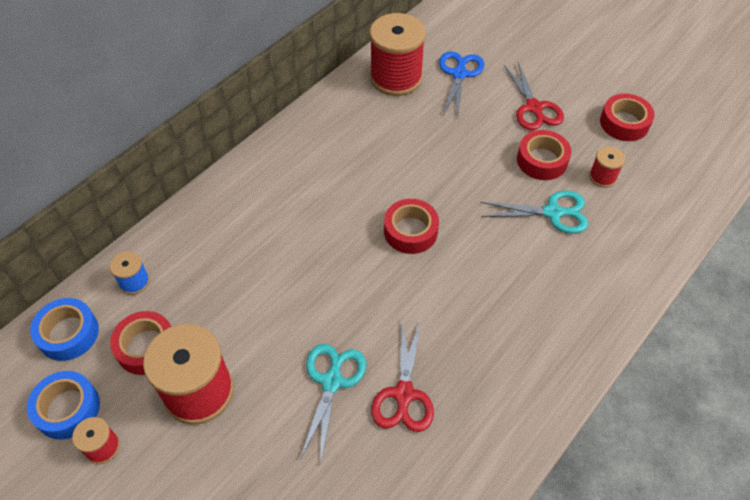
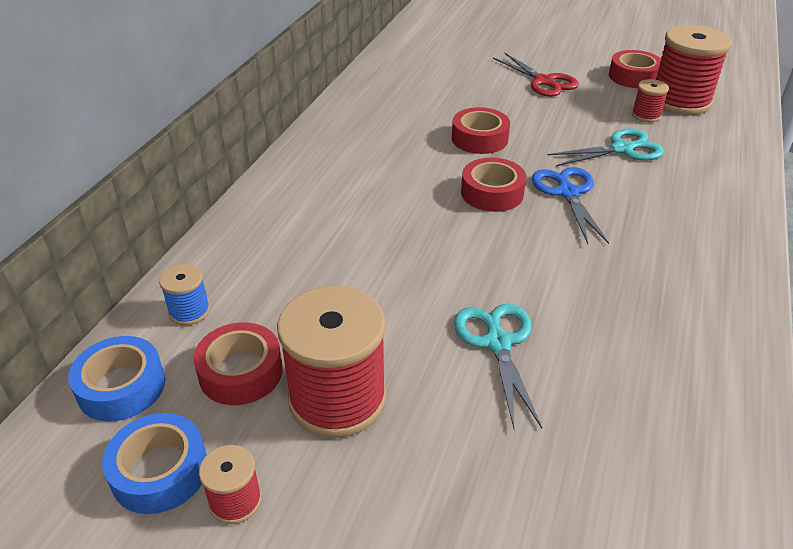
camera: 20 degrees left, 15 degrees down
(396, 78) = (393, 85): red spool -> red spool (680, 101)
(403, 395) = (588, 332): red scissors -> none
(459, 74) = (455, 71): blue scissors -> blue scissors (567, 192)
(542, 160) = (581, 115): red tape -> red tape (479, 138)

